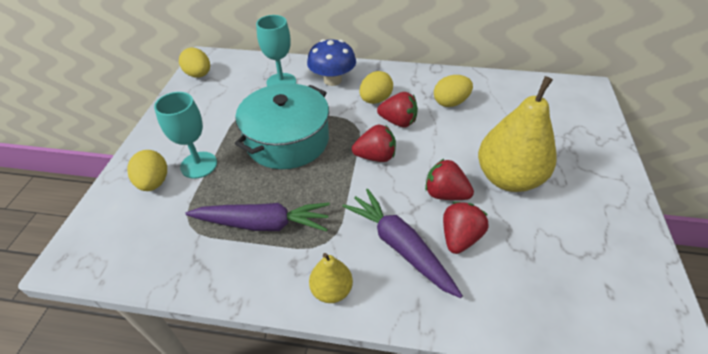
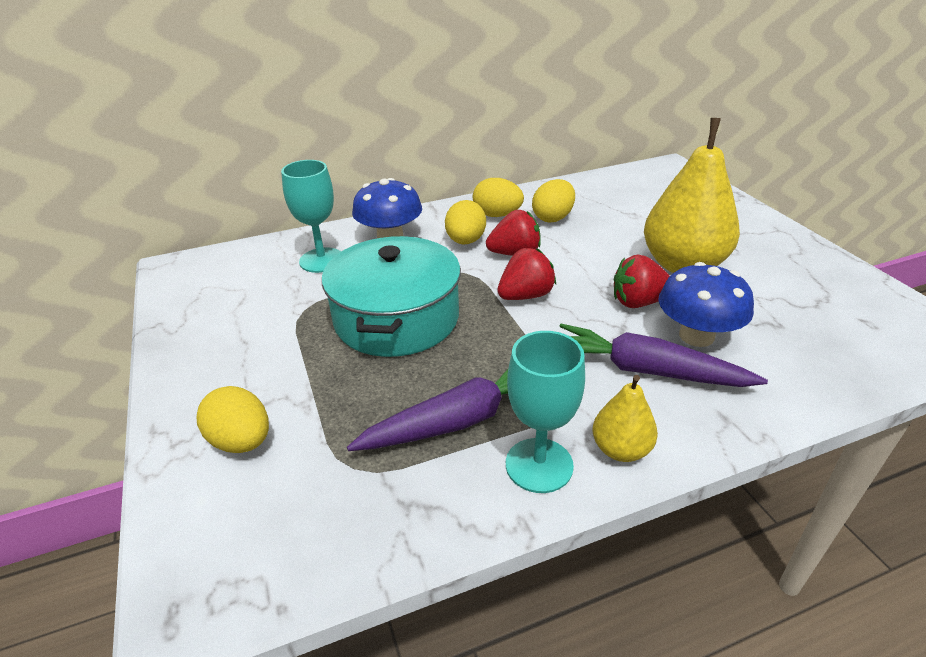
camera: 30 degrees left, 10 degrees down
(199, 75) = (183, 289): yellow egg -> yellow egg (497, 215)
(199, 165) = (294, 392): turquoise goblet -> turquoise goblet (539, 465)
(460, 237) = (696, 336): red strawberry -> blue mushroom

